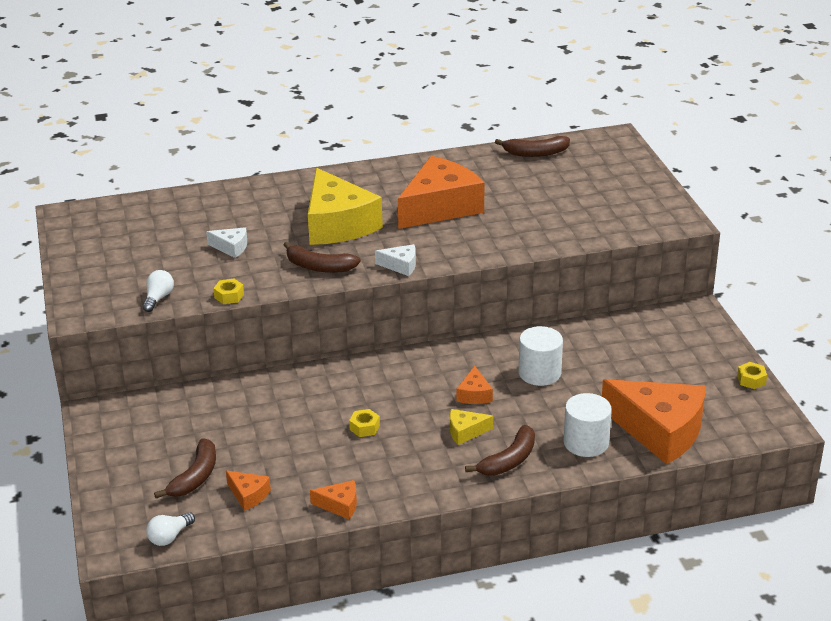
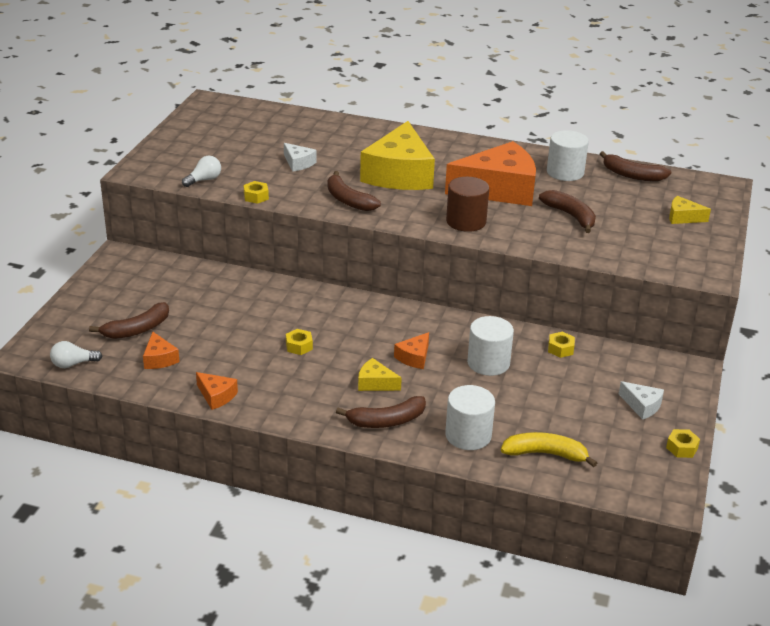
camera: 30 degrees right, 0 degrees up
(401, 266) = (414, 222): white cheese -> white cheese (642, 406)
(444, 248) = (466, 221): none -> brown cylinder
(478, 170) = (565, 172): none -> white cylinder
(525, 210) = (571, 216): none -> brown banana
(584, 336) = (560, 349): none -> yellow nut
(613, 178) = (683, 217): none -> yellow cheese
(659, 431) = (545, 454): orange cheese -> yellow banana

